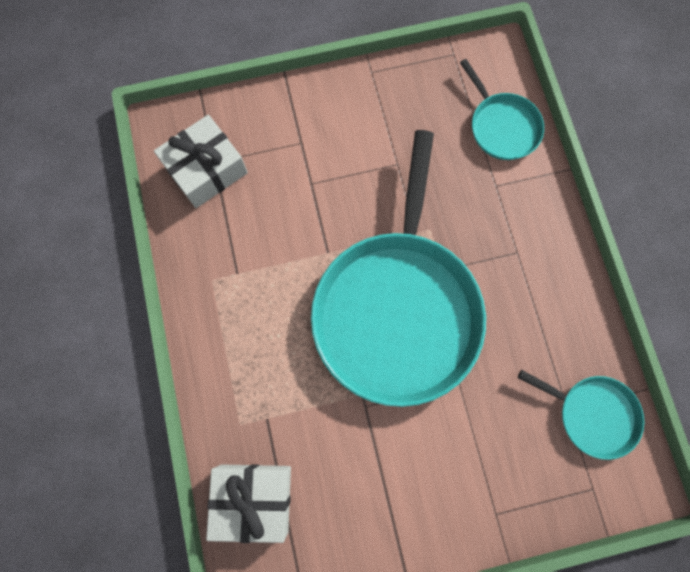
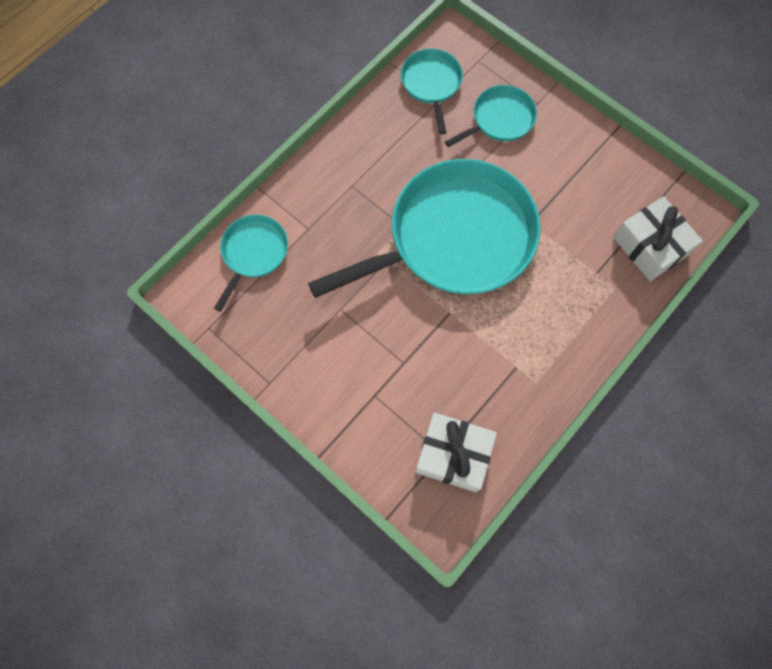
camera: 125 degrees left, 5 degrees down
(502, 456) = (500, 119): none -> turquoise pan

